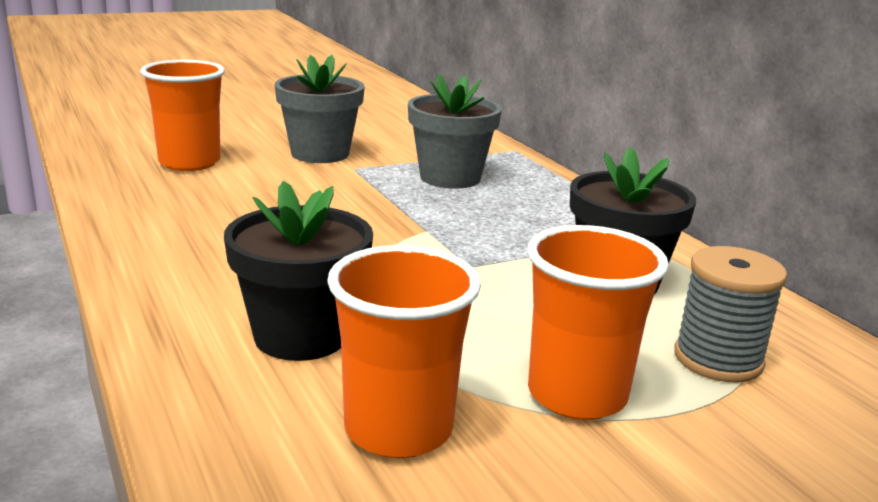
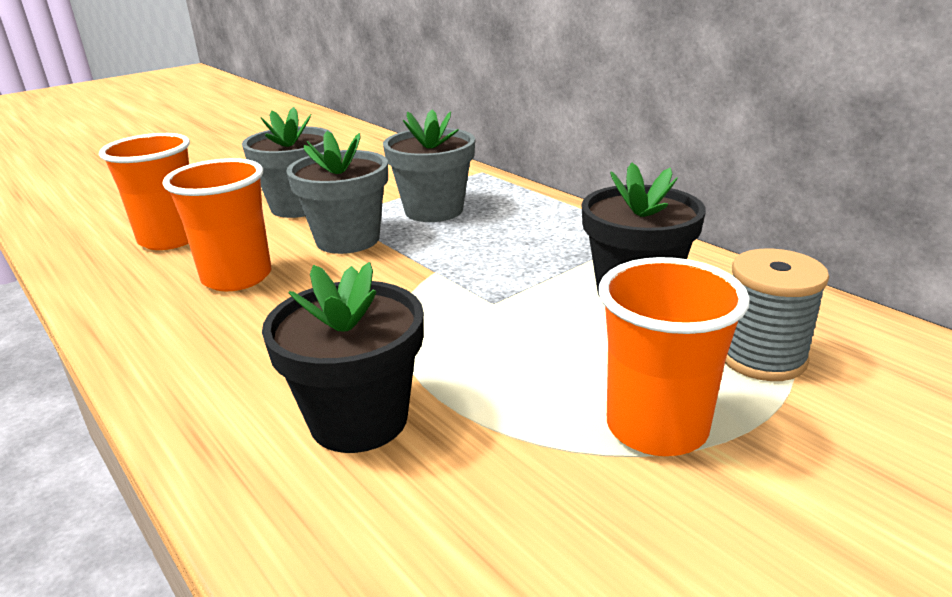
camera: 10 degrees left, 5 degrees up
(354, 190) = (347, 239): none -> grey flower pot
(398, 429) = (503, 512): orange cup -> orange cup (237, 277)

